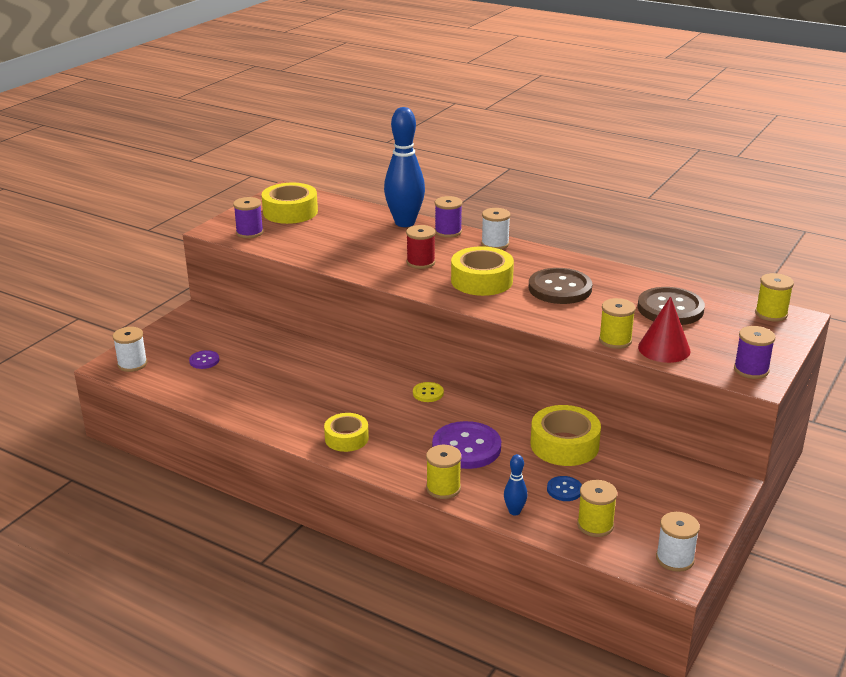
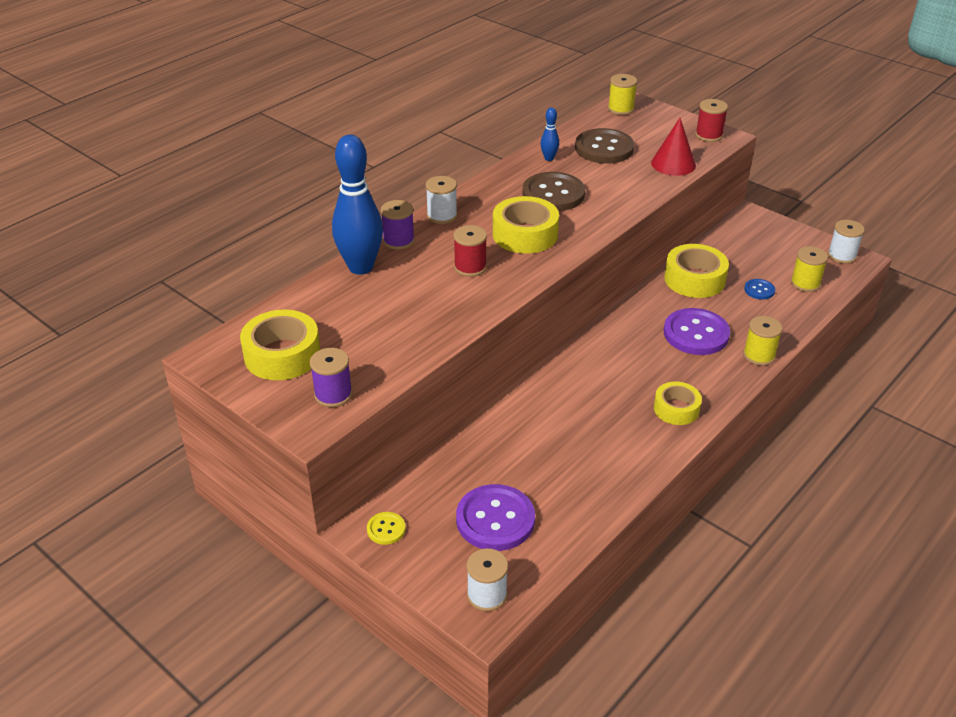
camera: 80 degrees left, 10 degrees up
(204, 361) = (495, 519): purple button -> purple button, size x2.06
(428, 393) = (599, 346): yellow button -> yellow button (386, 529)
(514, 511) = (790, 320): blue bowling pin -> blue bowling pin (549, 158)
(615, 340) = (656, 183): yellow spool -> none
(751, 370) = (709, 135): purple spool -> red spool

